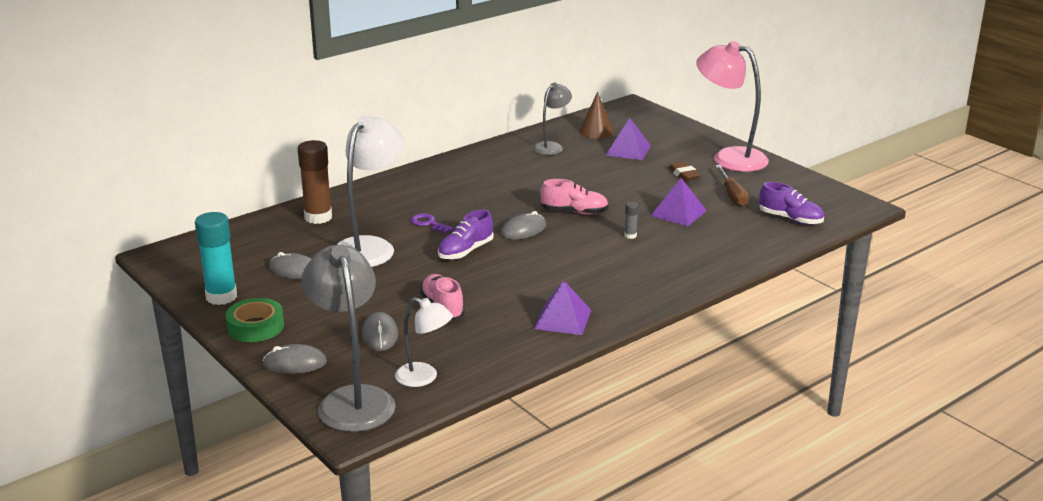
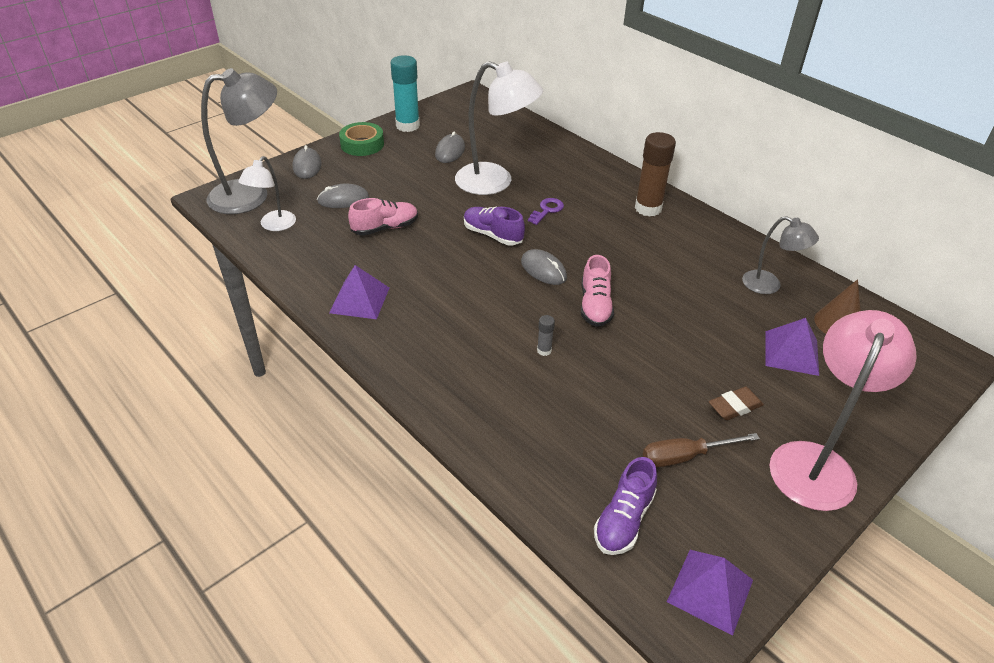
camera: 85 degrees right, 15 degrees up
(318, 217) = (547, 152): brown glue stick -> brown glue stick (648, 208)
(678, 213) = (614, 396): purple pyramid -> purple pyramid (710, 590)

